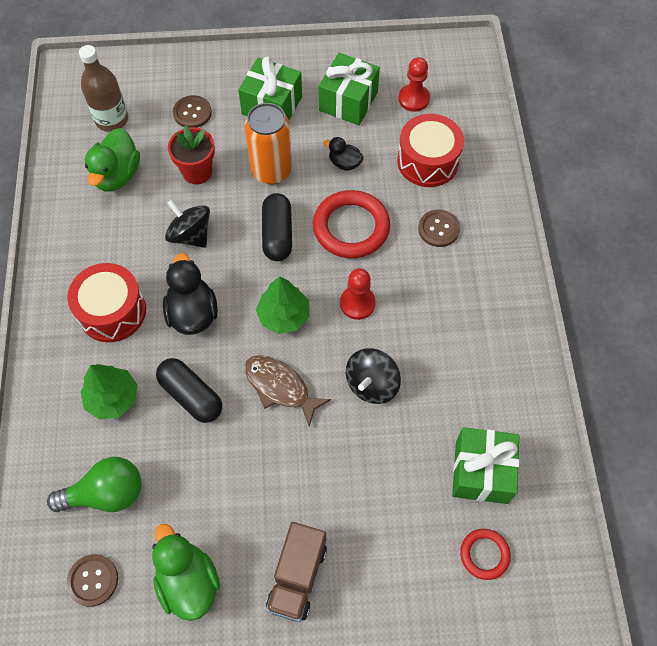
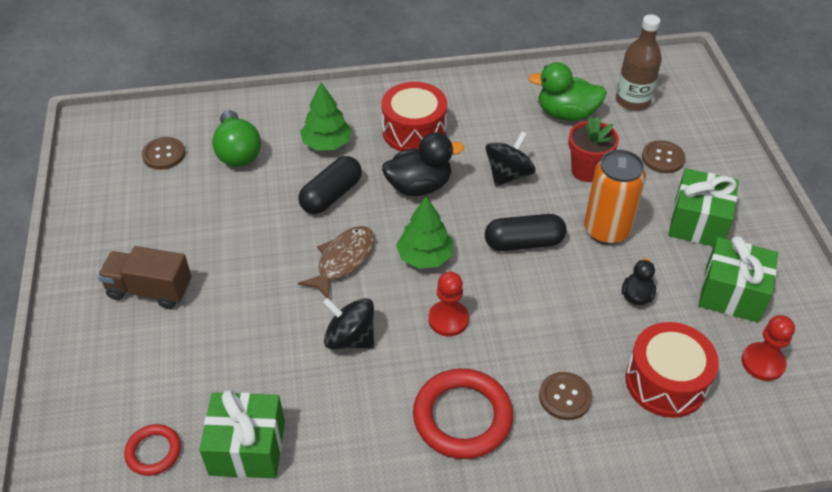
camera: 85 degrees right, 15 degrees down
(188, 581) = (155, 214): green duck -> none
(351, 227) = (547, 307): red ring -> red ring (462, 417)

